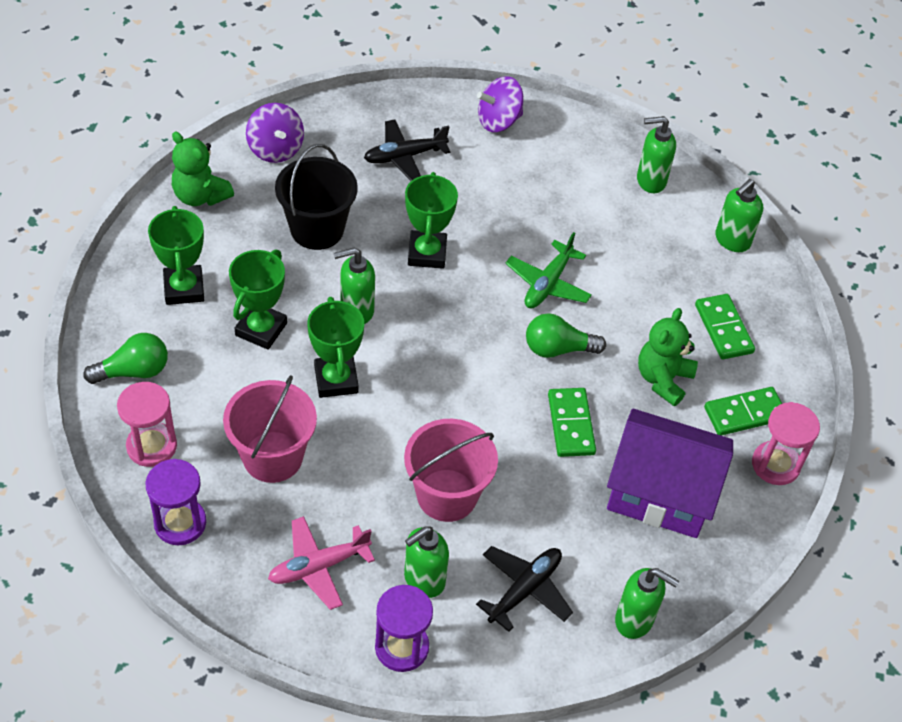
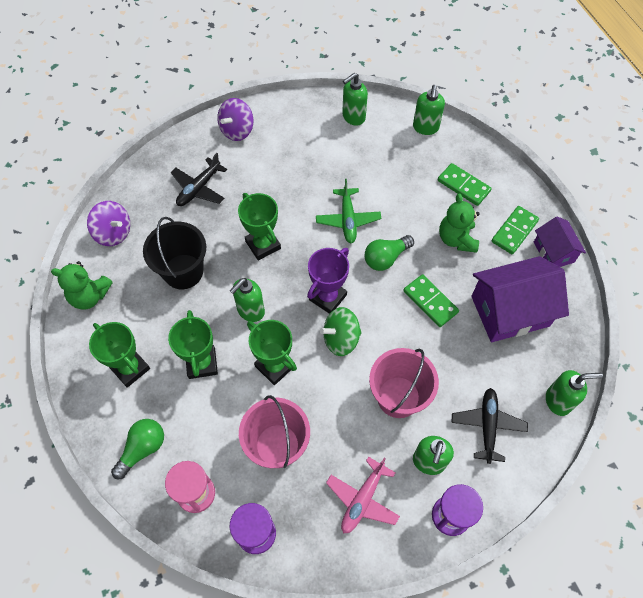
camera: 30 degrees left, 10 degrees up
(432, 398) = (341, 339): none -> green spinning top
(454, 348) = (328, 297): none -> purple trophy
(775, 465) = (553, 252): pink hourglass -> purple house

